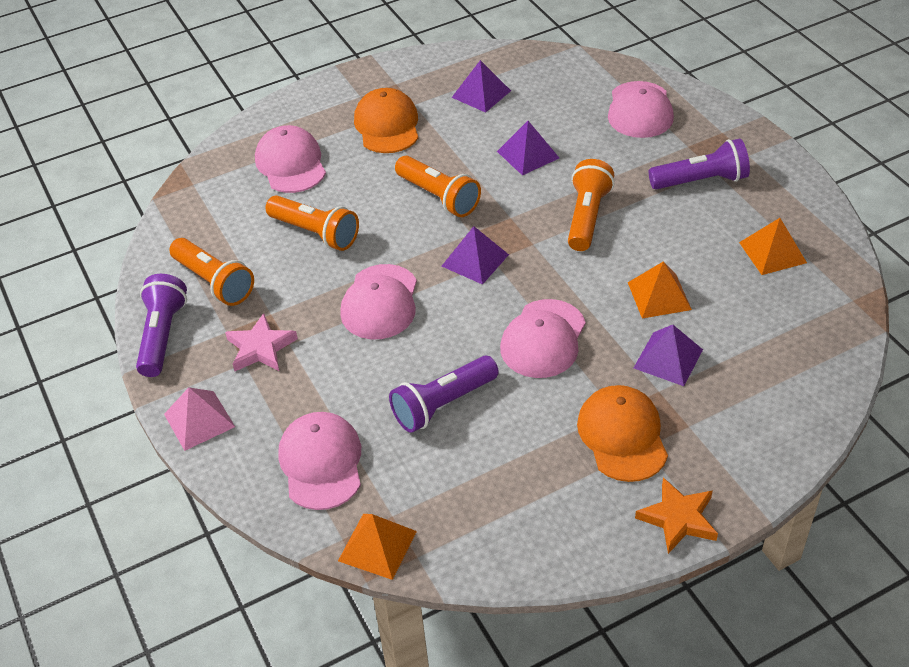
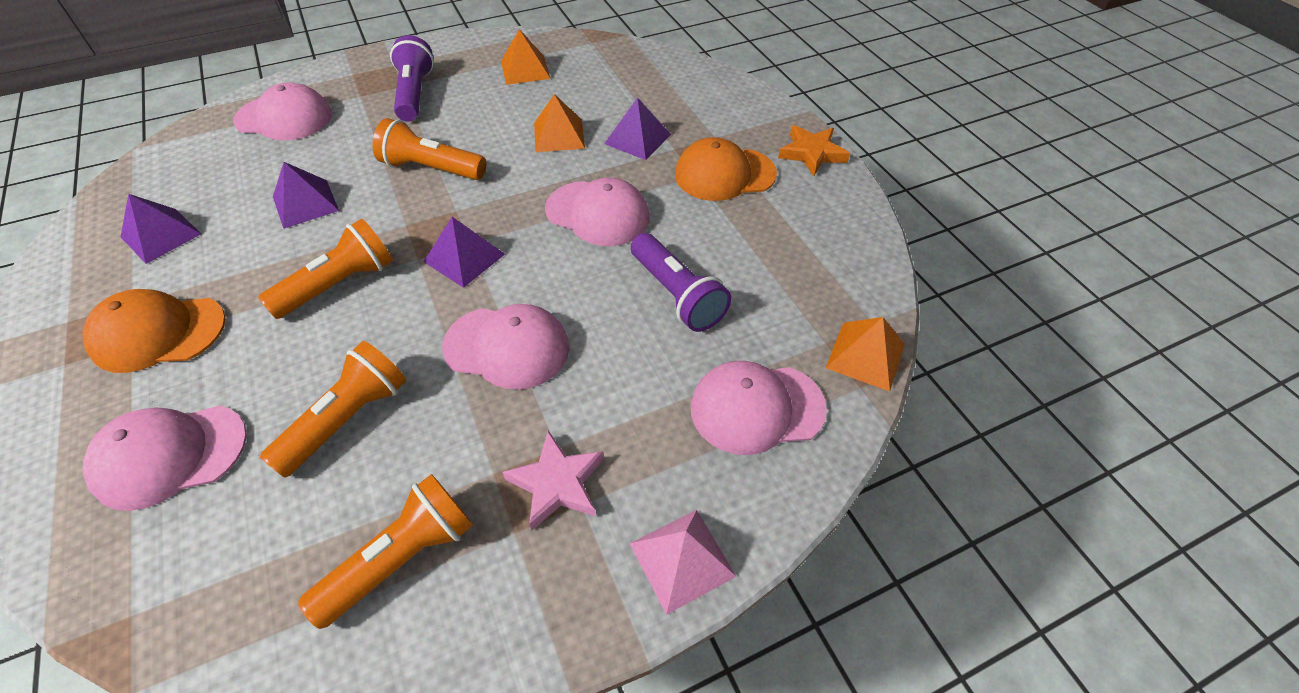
camera: 90 degrees left, 5 degrees up
(162, 335) = (501, 634): purple flashlight -> none

